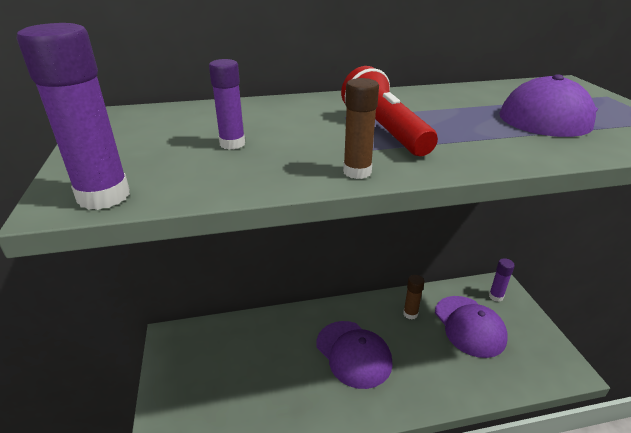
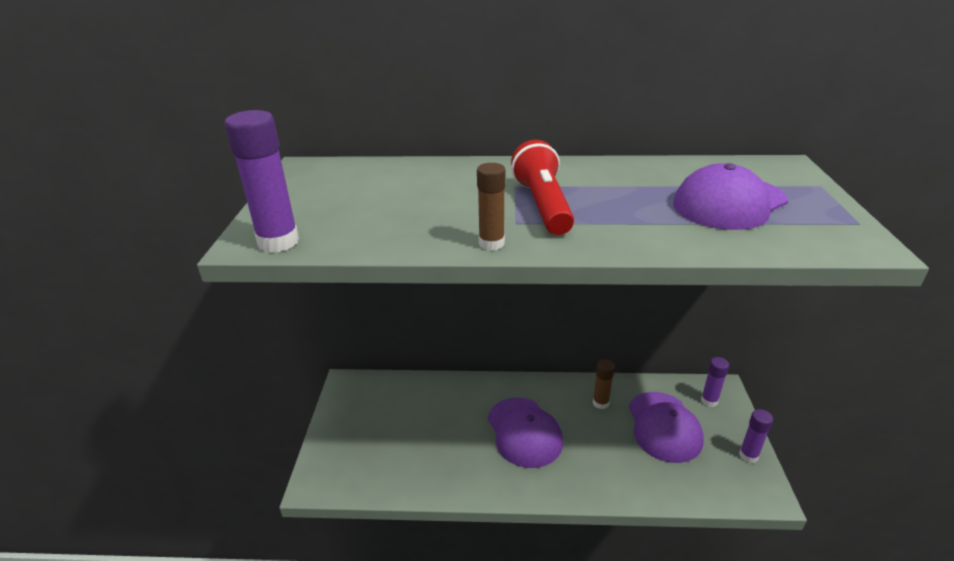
camera: 15 degrees right, 0 degrees up
(232, 144) = (397, 205): purple glue stick -> purple glue stick (748, 455)

